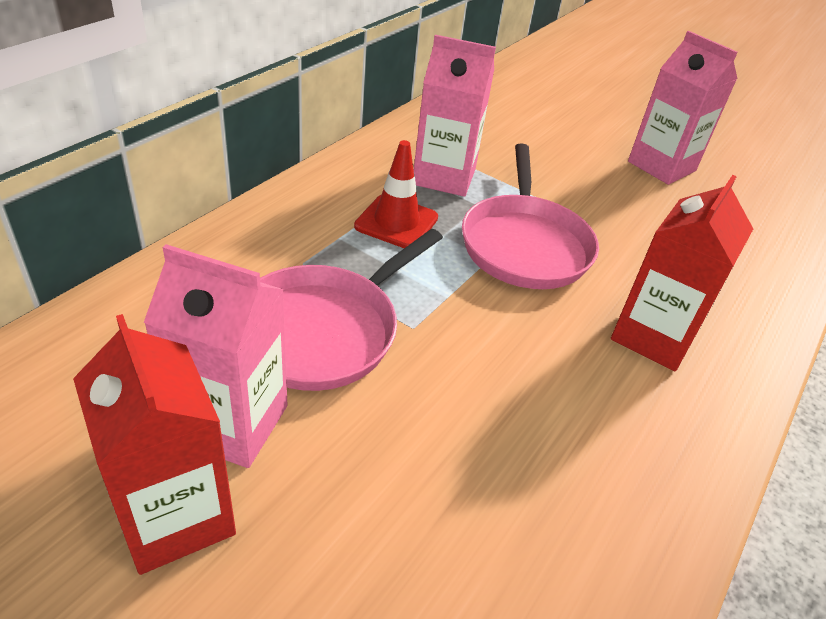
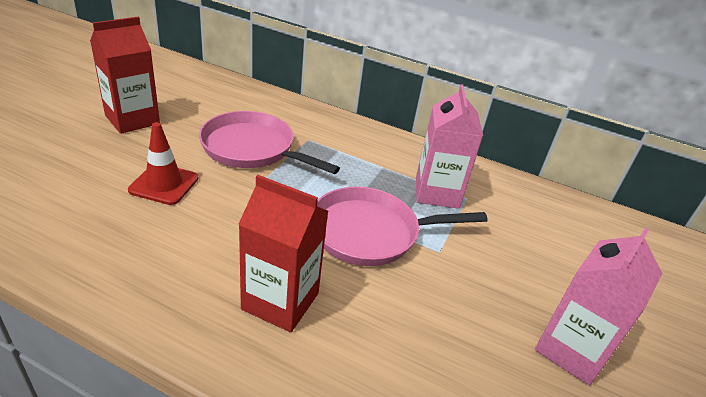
camera: 80 degrees right, 5 degrees down
(231, 423) = (183, 127): pink carton -> none
(396, 222) = (366, 171): red traffic cone -> red traffic cone (164, 184)

